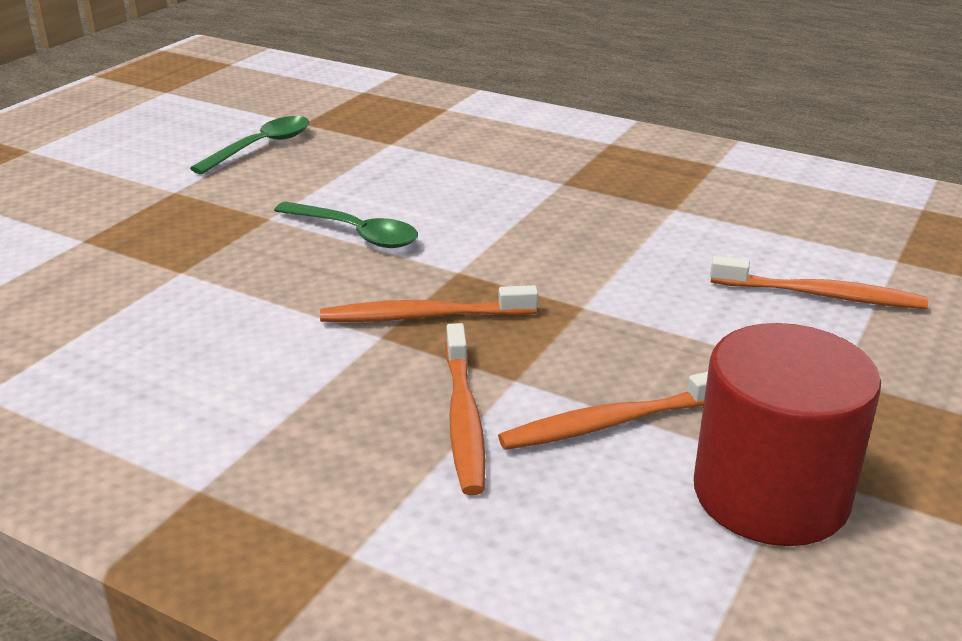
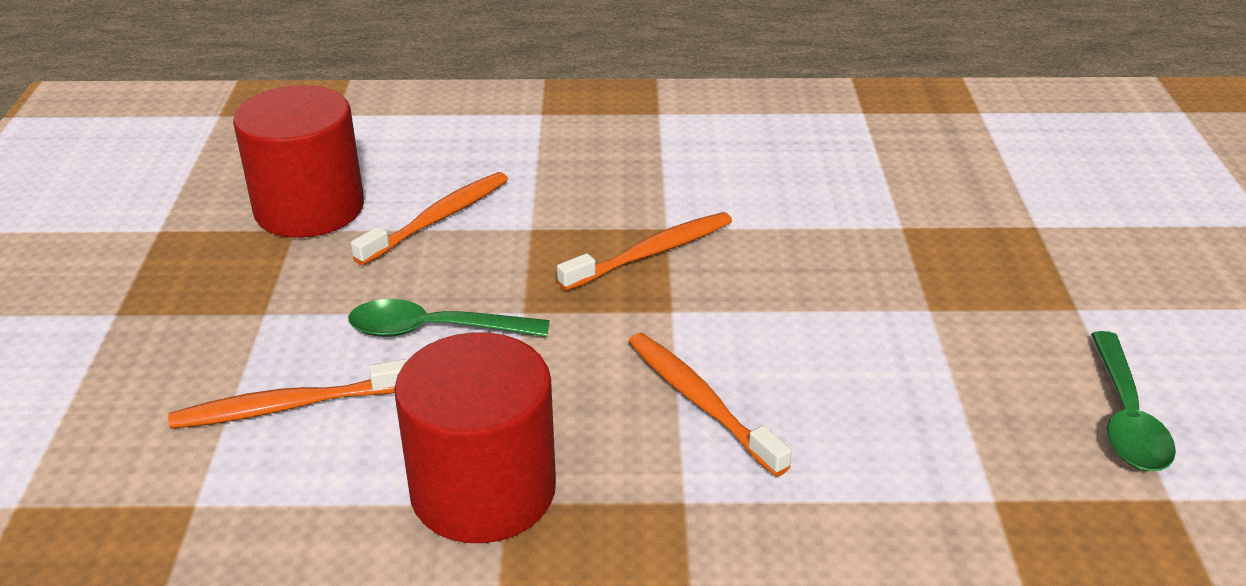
camera: 150 degrees right, 5 degrees up
(355, 233) = (819, 319): green spoon -> green spoon (435, 330)
(463, 418) = (544, 190): orange toothbrush -> orange toothbrush (700, 402)
(686, 216) = (483, 490): none -> red cylinder

